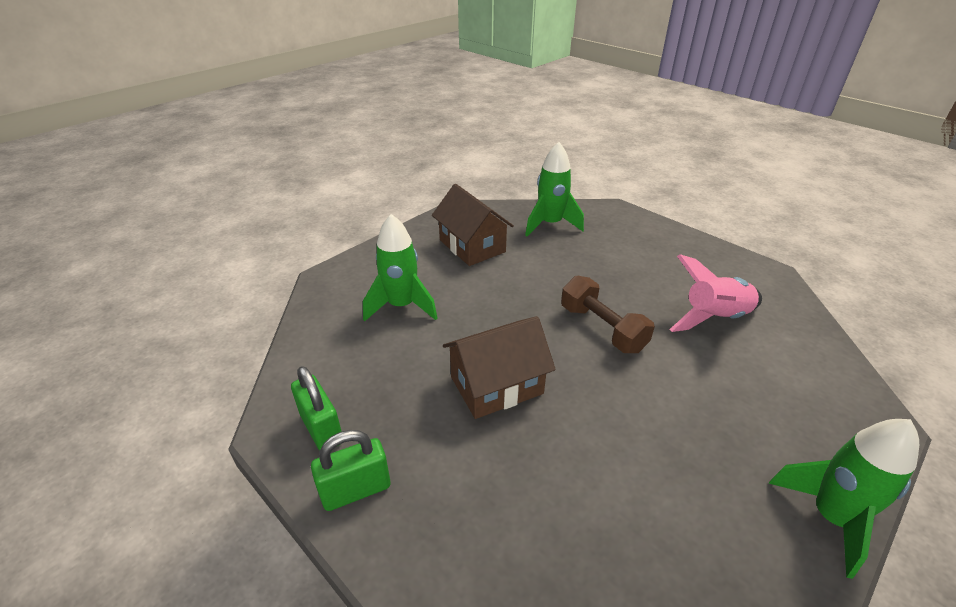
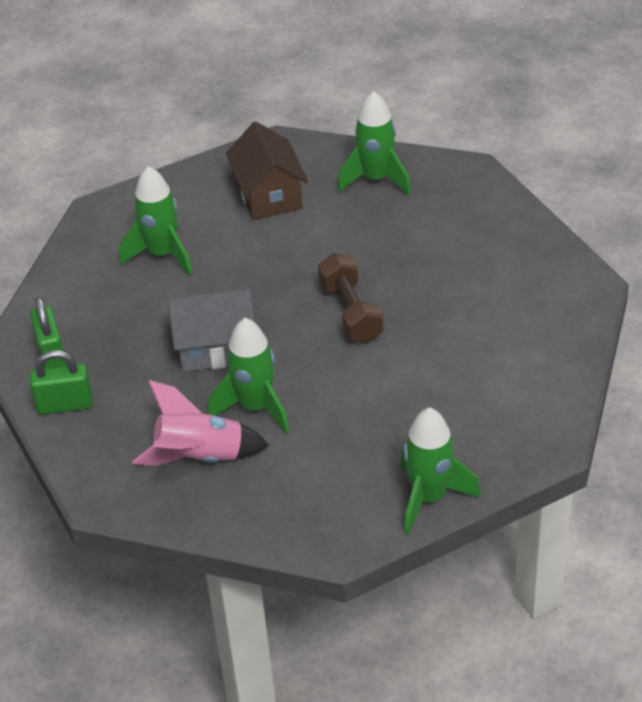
camera: 20 degrees right, 5 degrees up
(496, 385) = (216, 347): brown house -> grey house
(573, 445) = (255, 408): none -> green rocket
(714, 318) = (476, 323): pink rocket -> pink rocket (200, 458)

